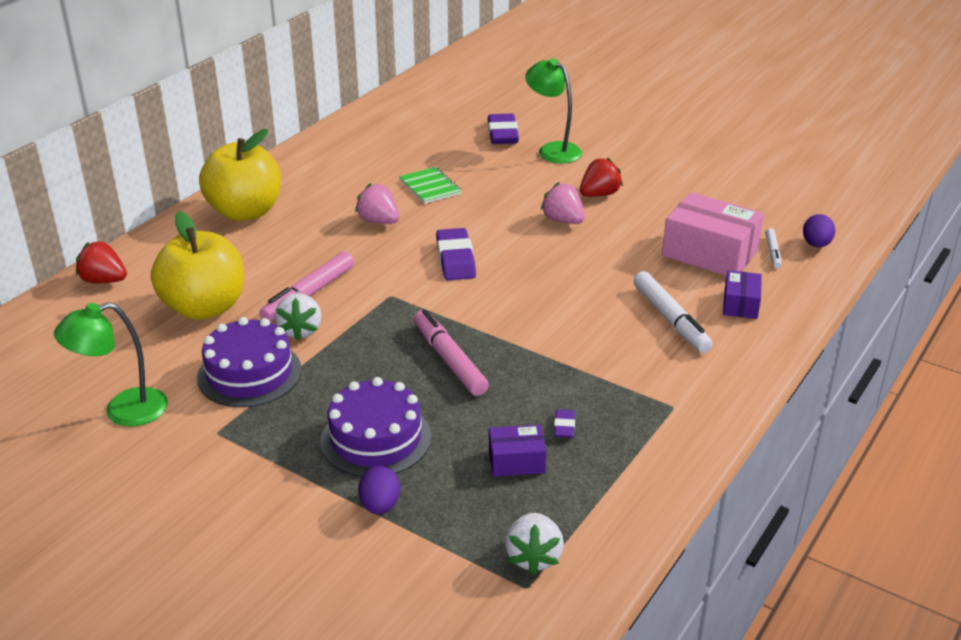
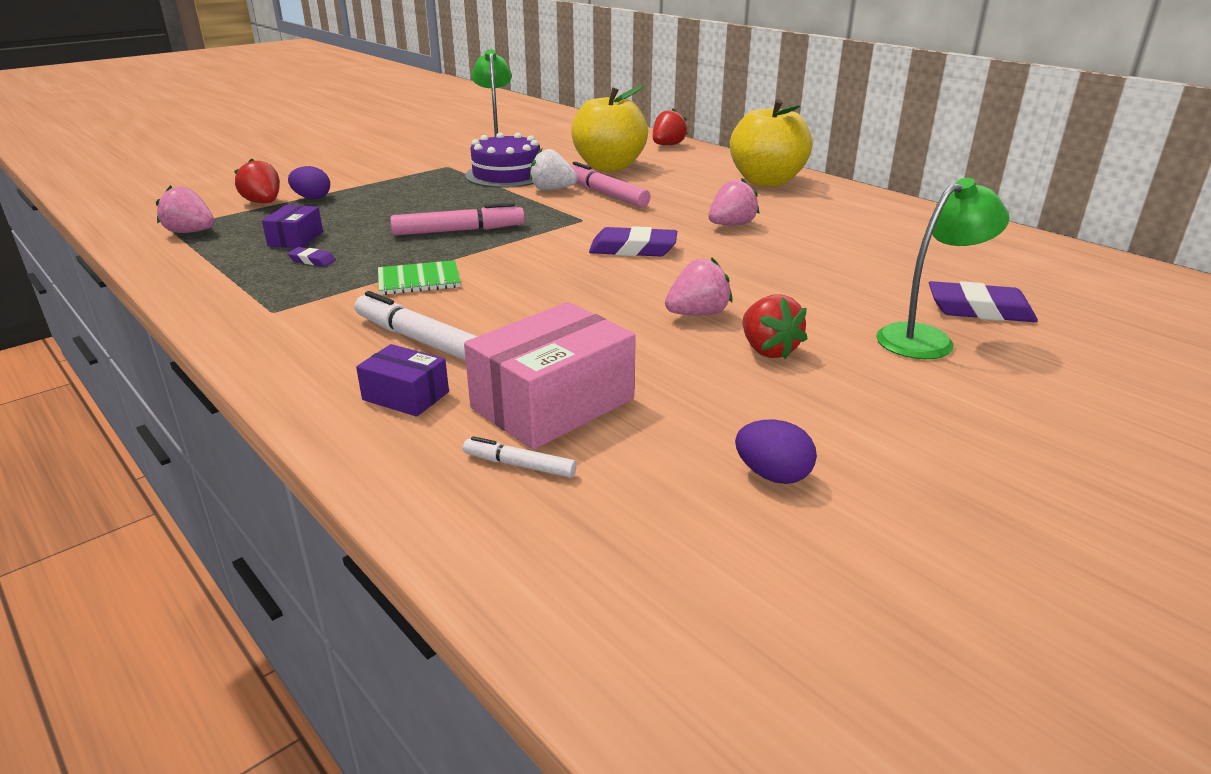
camera: 105 degrees right, 5 degrees down
(376, 439) = (385, 201): purple cake -> none
(412, 542) = (263, 203): none -> red strawberry
(430, 187) = (808, 253): green notebook -> green notebook (419, 280)
(533, 557) = (190, 232): white strawberry -> pink strawberry
(670, 319) = (420, 340): white marker -> white marker turned 45 degrees clockwise
(816, 244) = (513, 526): purple egg -> purple egg (772, 475)

